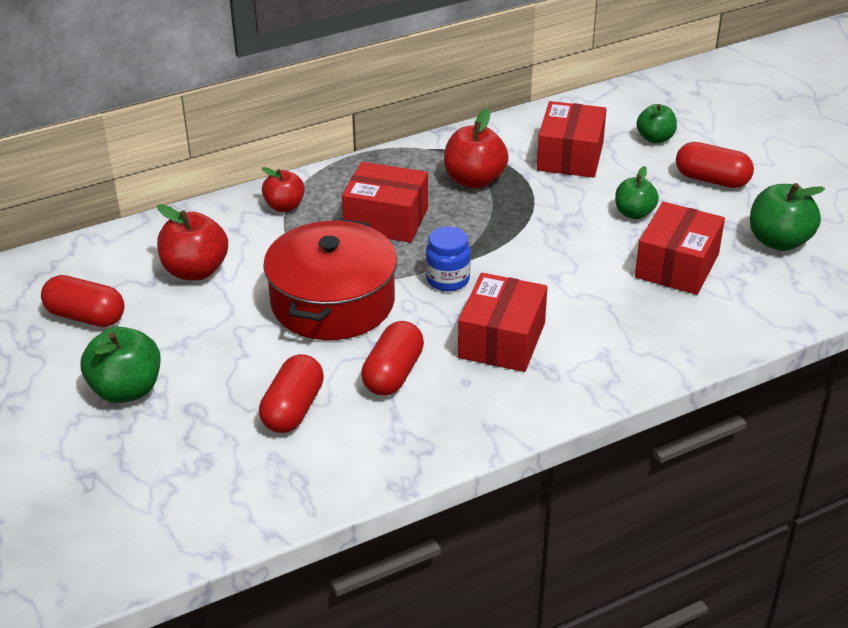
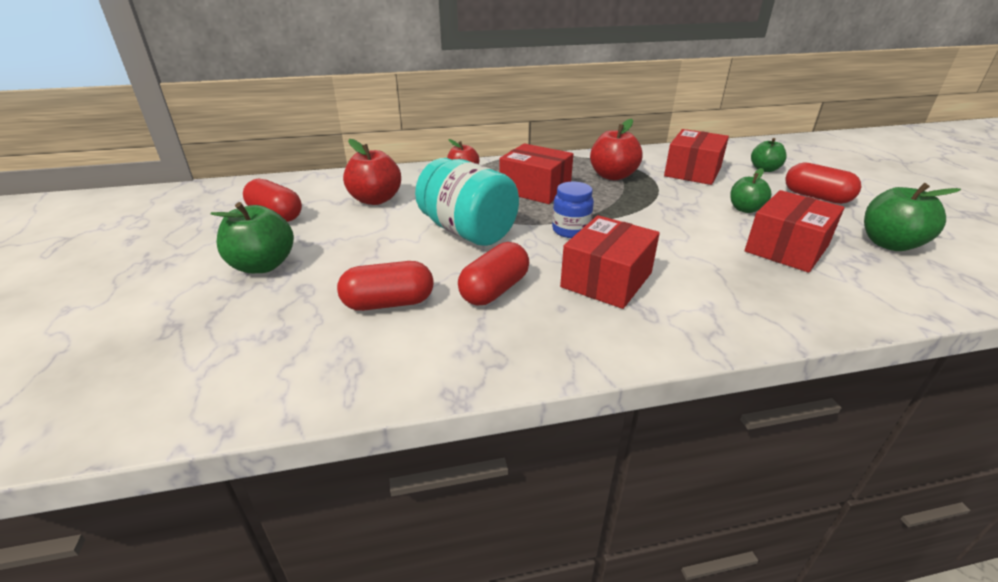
camera: 15 degrees right, 5 degrees down
(293, 409) = (388, 303): red capsule -> red capsule turned 45 degrees clockwise
(333, 302) = (468, 232): red pot -> turquoise jar

